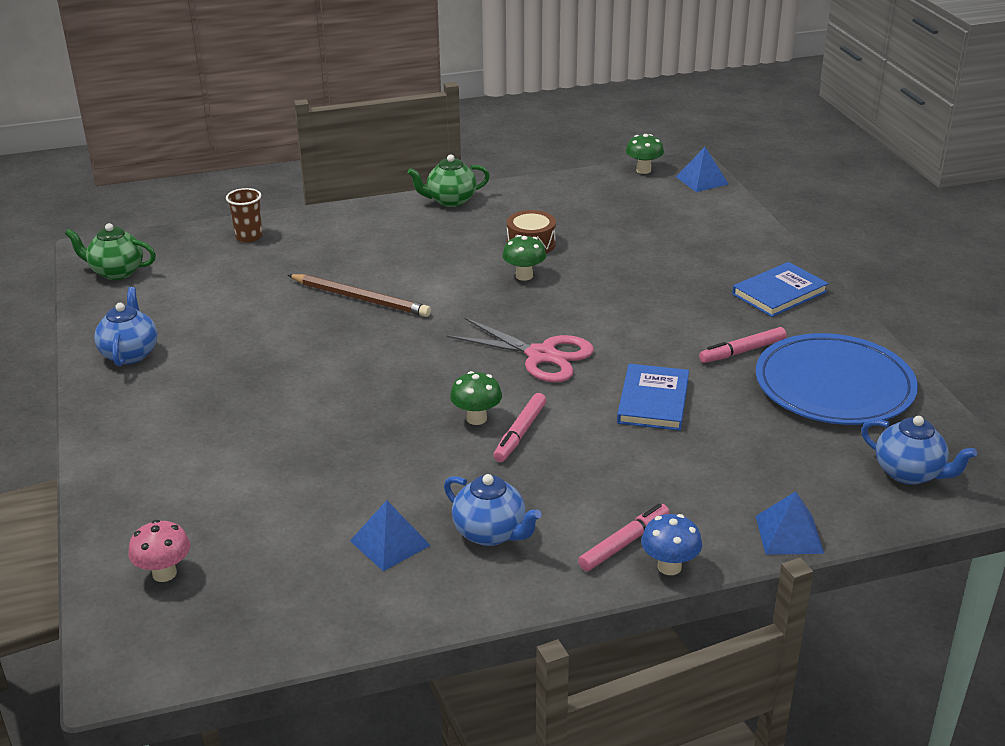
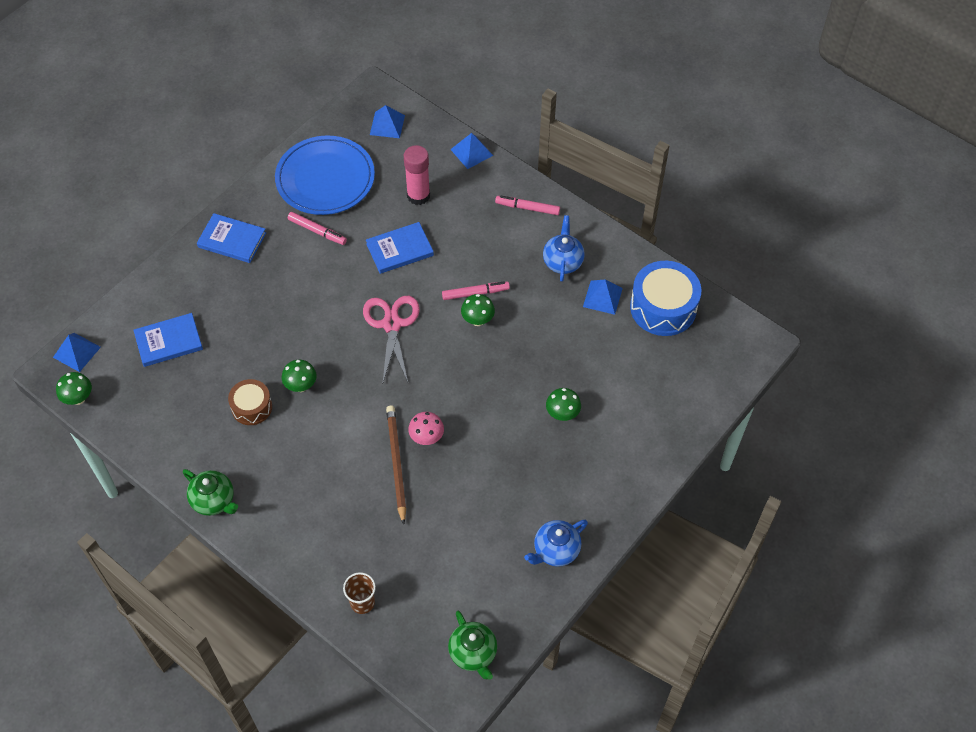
camera: 125 degrees left, 25 degrees up
(164, 573) = (698, 374): pink mushroom -> pink mushroom (426, 438)
(269, 427) = (562, 414): none -> green mushroom
(303, 596) = (663, 307): none -> blue drum
(665, 224) = (169, 341): none -> blue book
(669, 567) = (530, 185): blue mushroom -> none
(738, 450) = (418, 195): none -> pink glue stick
(909, 473) = (387, 125): blue teapot -> blue pyramid

